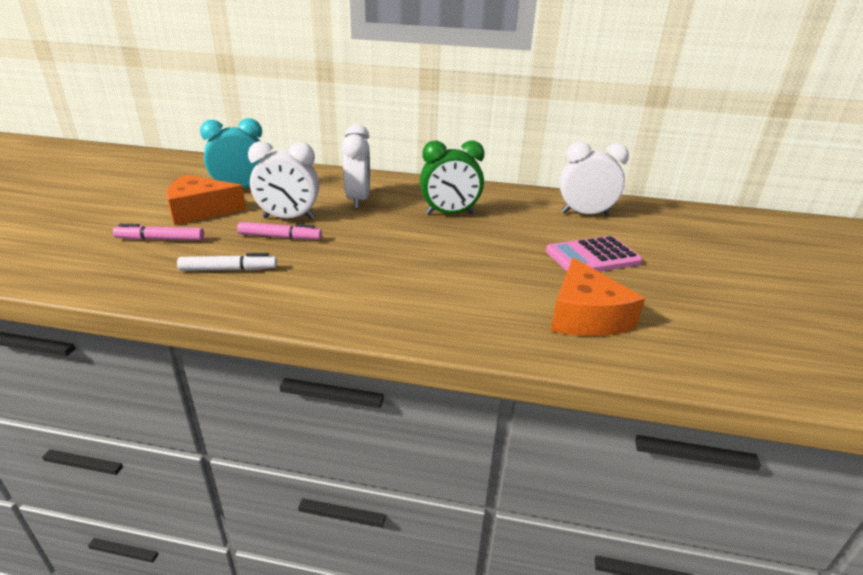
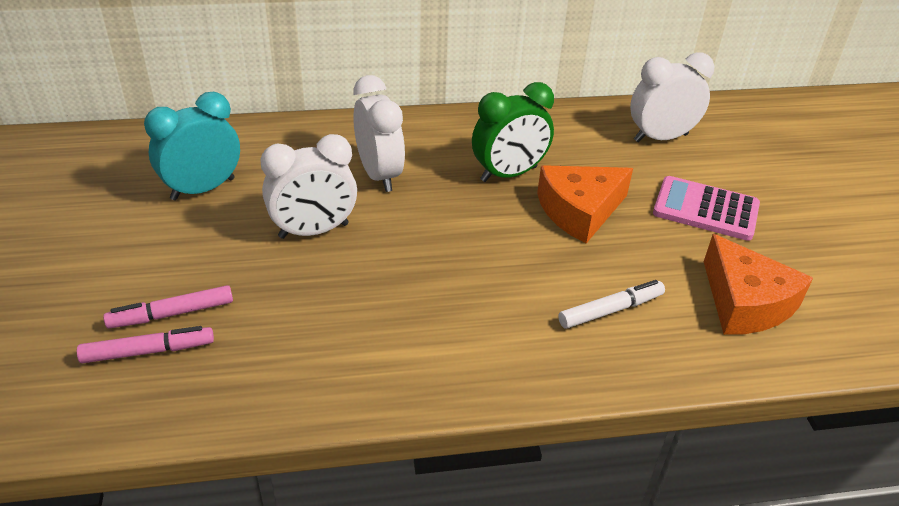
camera: 20 degrees left, 10 degrees up
(200, 210) = (181, 245): orange cheese -> orange cheese (579, 211)
(228, 269) = (308, 342): white marker -> white marker (610, 310)
(280, 237) = (329, 268): pink marker -> pink marker (148, 351)
(592, 257) = (705, 209): pink calculator -> pink calculator turned 60 degrees clockwise

